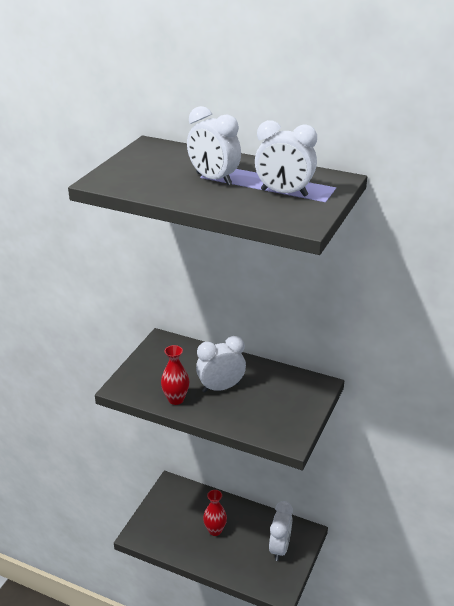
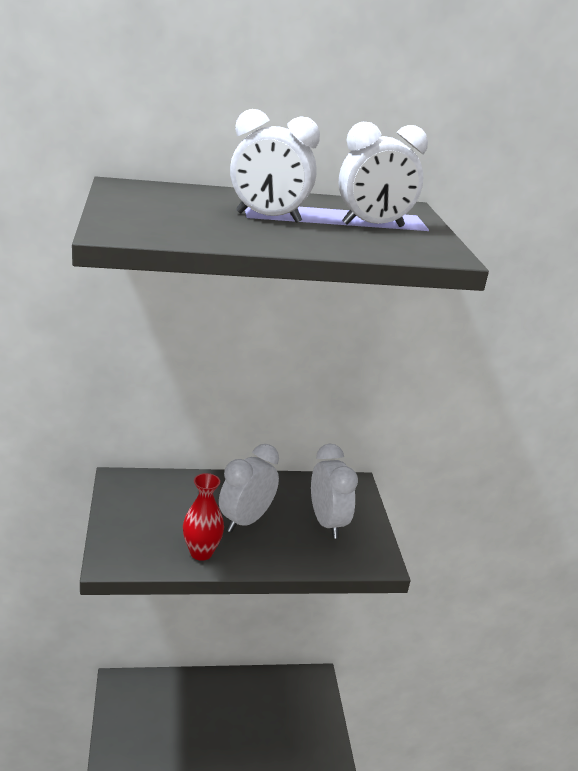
camera: 35 degrees left, 5 degrees down
(215, 530) = (211, 721): red vase -> none
(279, 548) = (299, 711): white clock -> white clock (327, 523)

